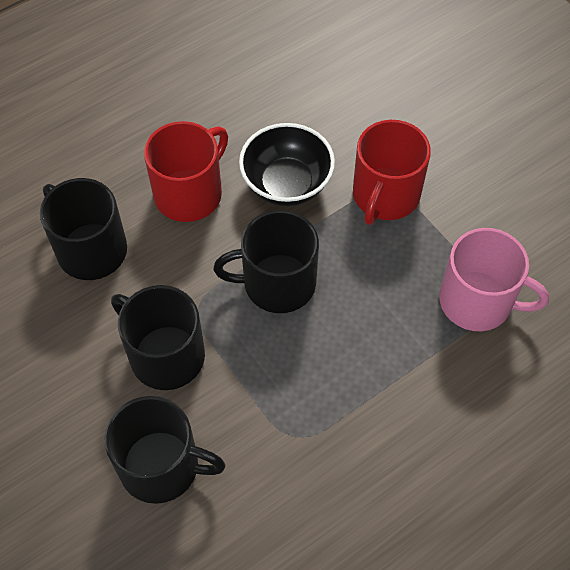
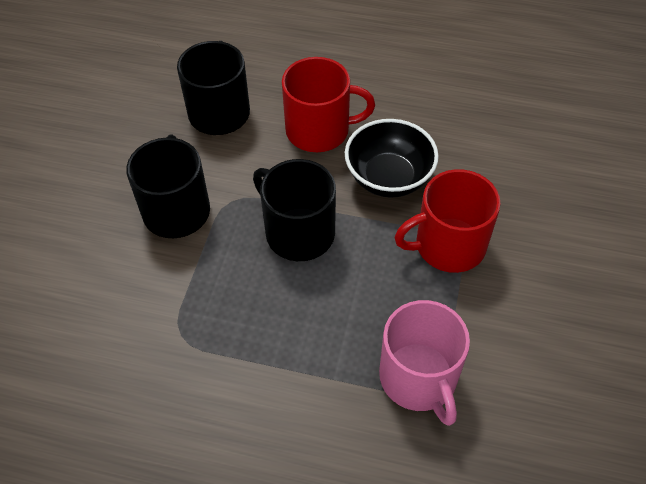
camera: 50 degrees right, 5 degrees down
(161, 466) = (88, 270): black mug -> none

